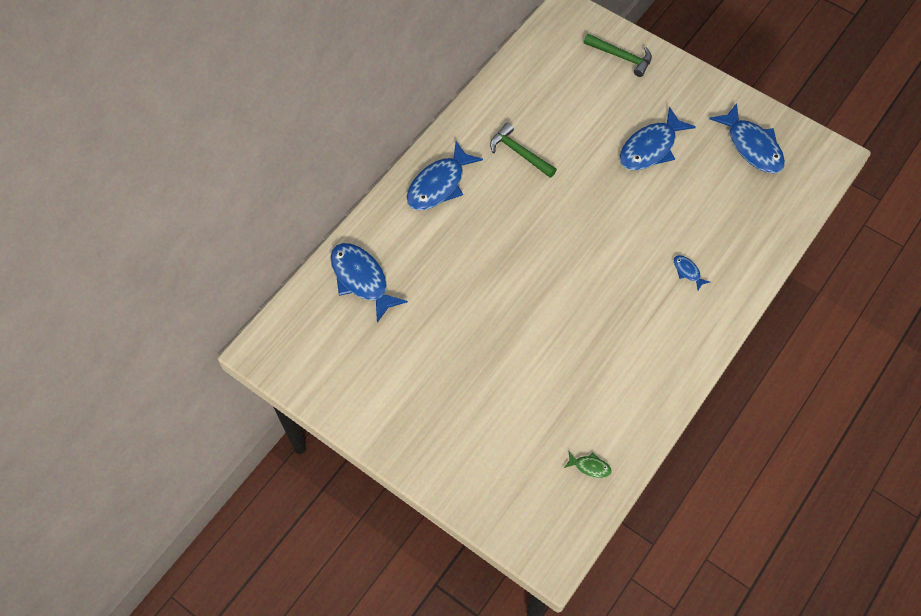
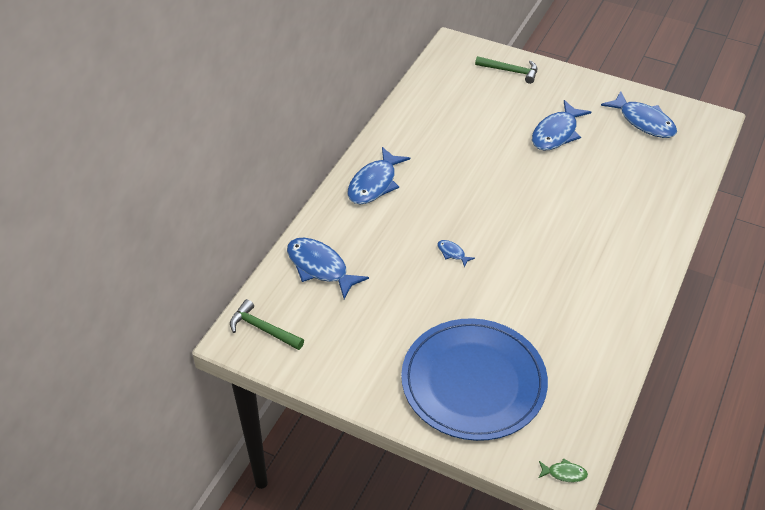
camera: 10 degrees left, 15 degrees down
(486, 437) = (473, 382): none -> blue plate
(519, 153) = (441, 151): green hammer -> green hammer (263, 329)
(590, 467) = (579, 392): green fish -> green fish (564, 473)
(687, 272) = (619, 222): blue fish -> blue fish (452, 253)

